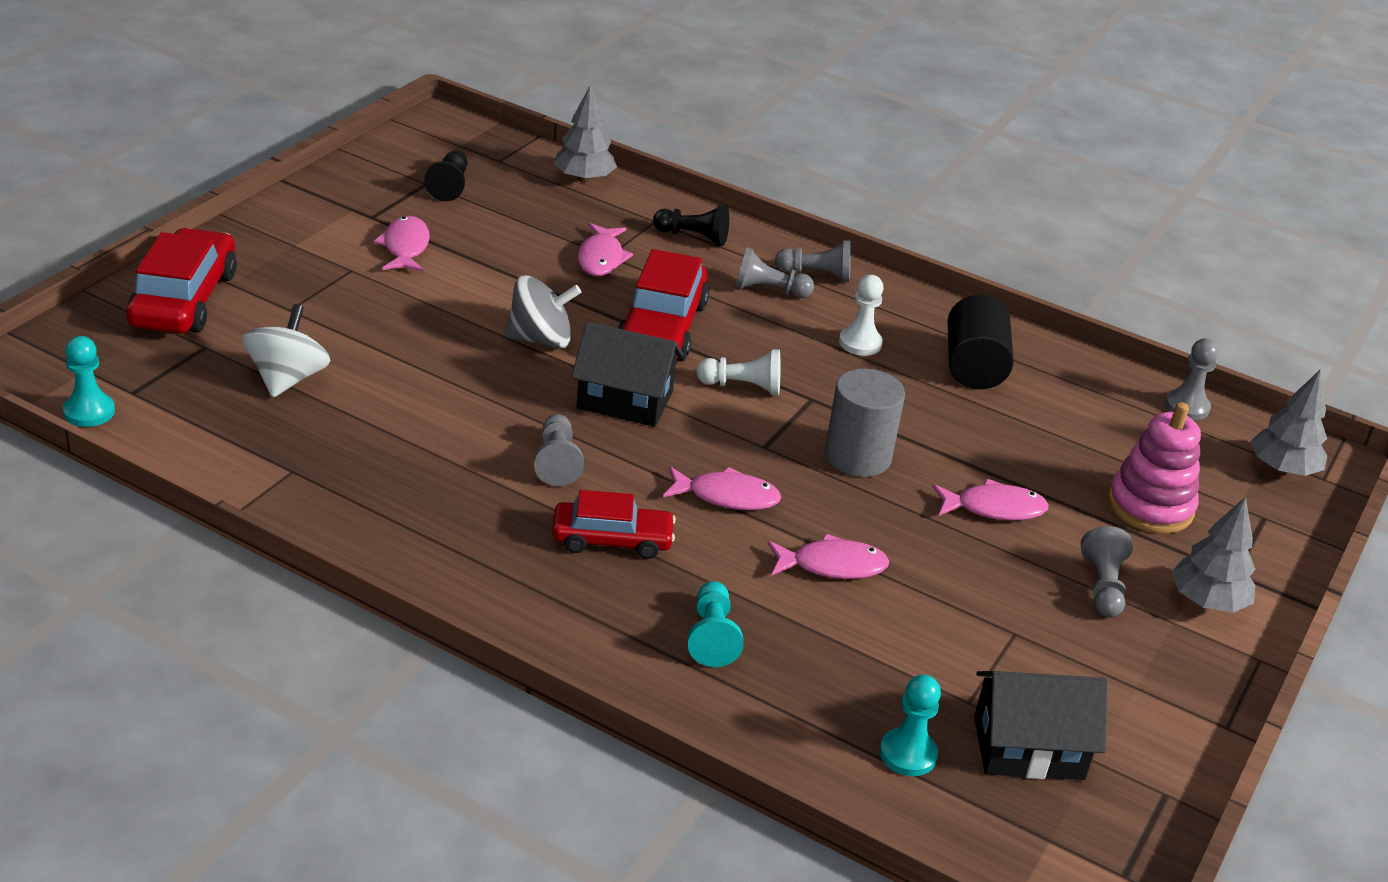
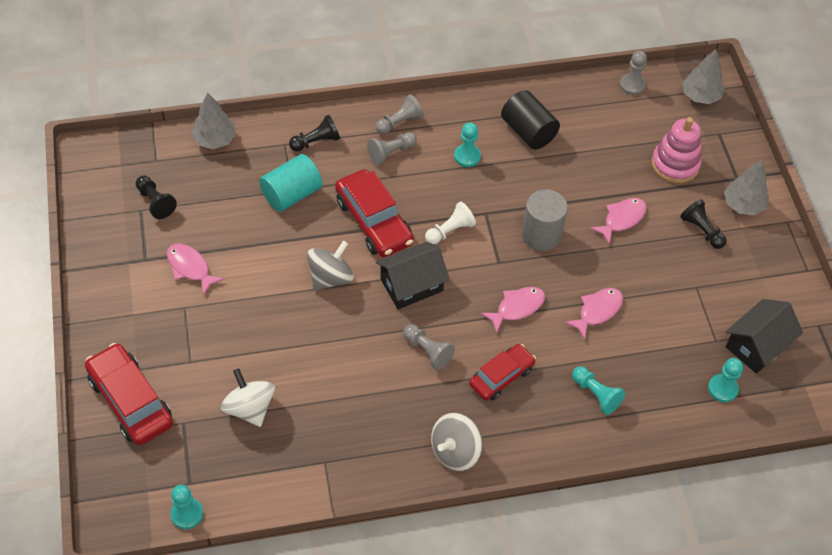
camera: 40 degrees left, 20 degrees up
(451, 563) = (455, 451): none -> grey spinning top
(601, 258) = (292, 194): pink fish -> turquoise cylinder
(860, 343) = (467, 156): white pawn -> turquoise pawn
(1103, 587) = (701, 230): grey pawn -> black pawn

